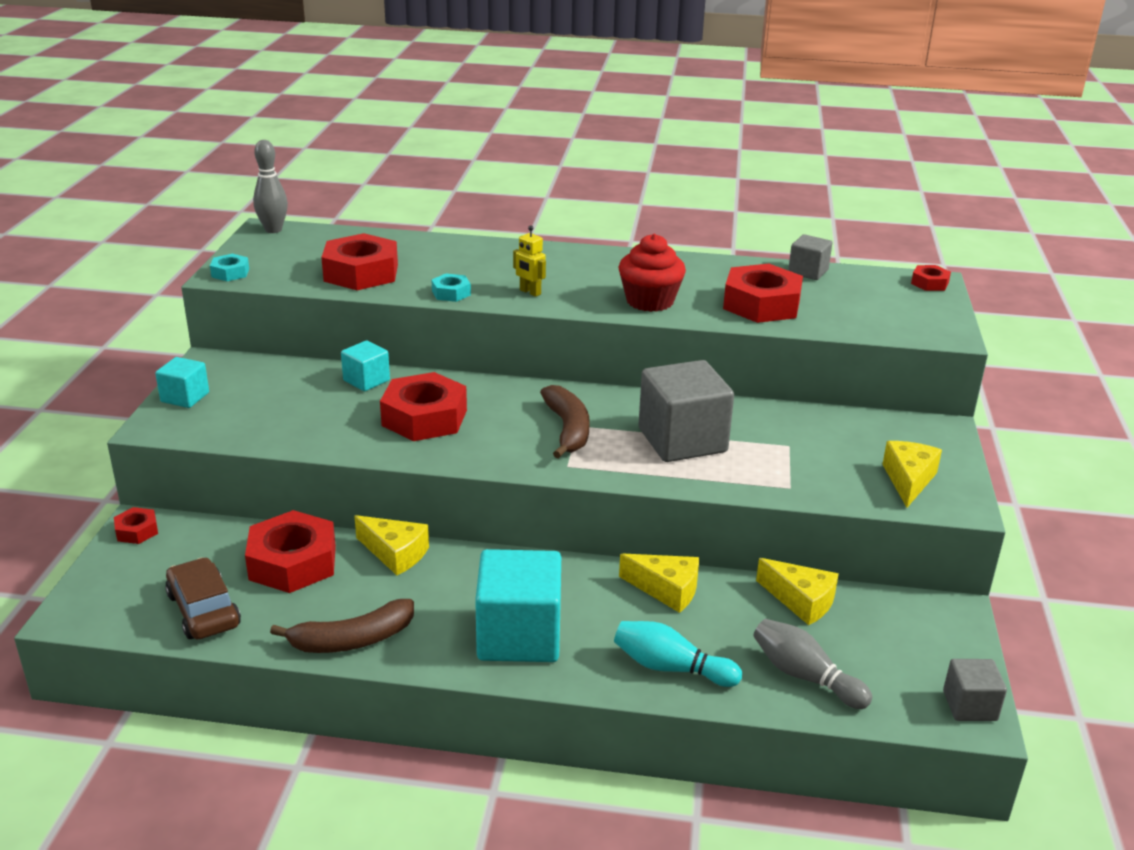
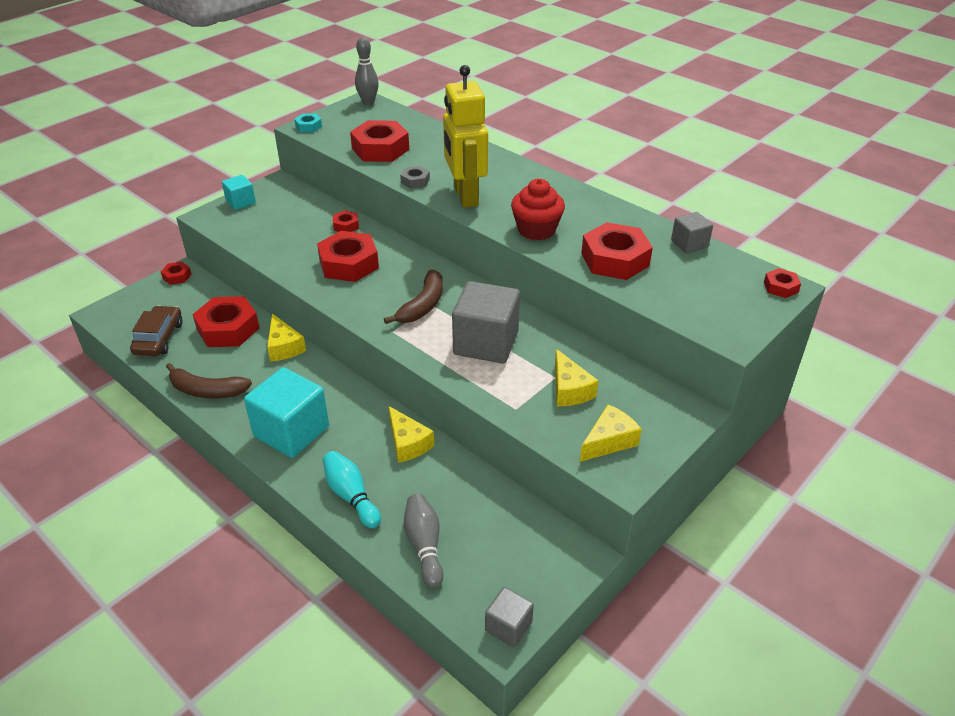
camera: 35 degrees right, 10 degrees up
(366, 380) = (346, 225): turquoise cube -> red nut
(451, 293) = (415, 181): turquoise nut -> grey nut
(530, 292) = (465, 196): yellow robot -> yellow robot, size x2.49
(801, 601) = (484, 493): yellow cheese -> yellow cheese (569, 390)

